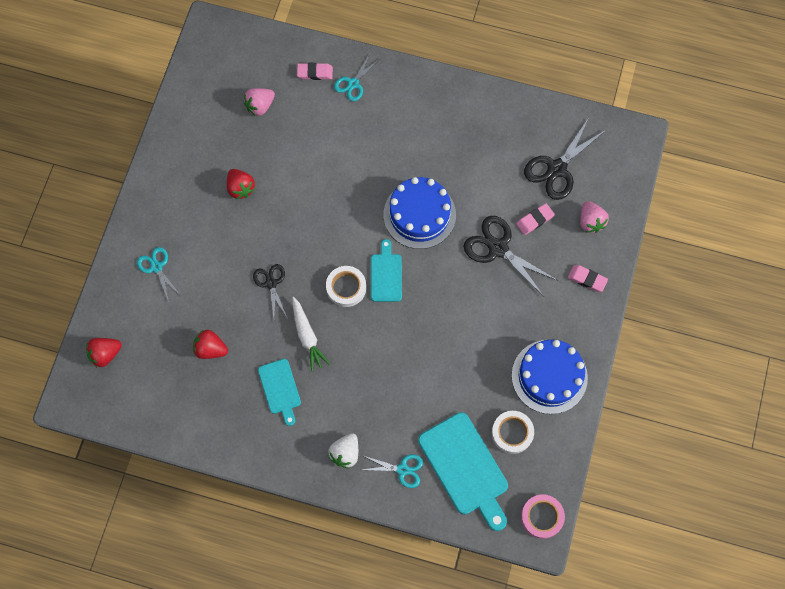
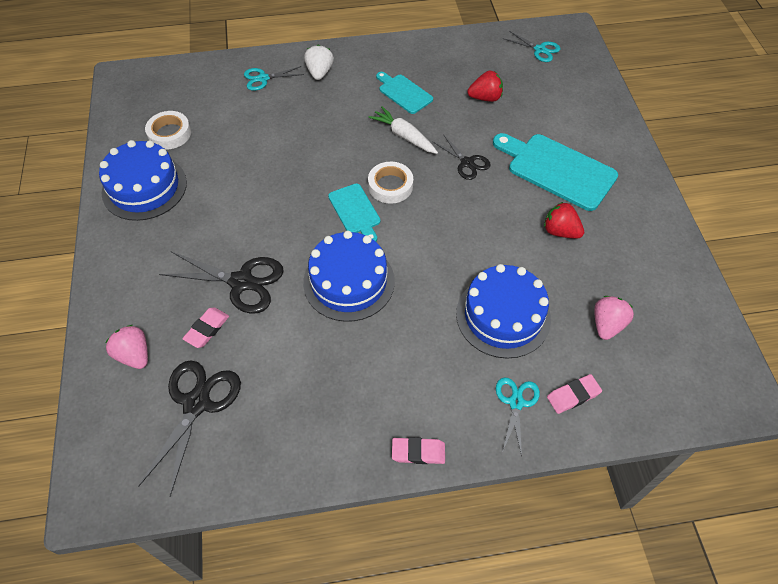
camera: 155 degrees right, 15 degrees down
(105, 354) = (571, 65): red strawberry -> none
(156, 267) = (584, 136): turquoise scissors -> turquoise scissors (539, 49)
(325, 142) = (503, 316): none -> blue cake
(465, 468) = (205, 97): turquoise cutting board -> turquoise cutting board (557, 170)
(542, 517) = (123, 89): pink tape -> none
(587, 279) = (124, 290): pink eraser -> pink eraser (418, 452)

